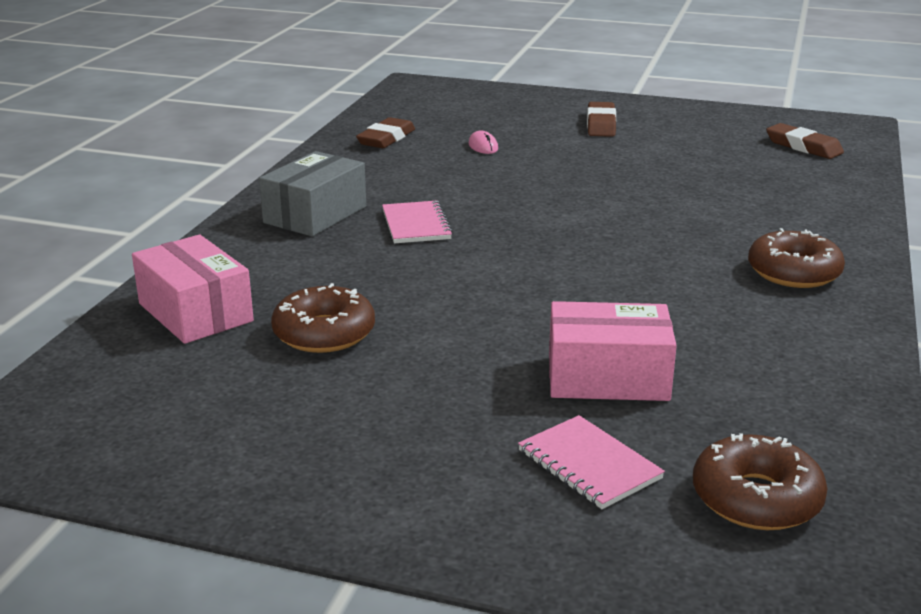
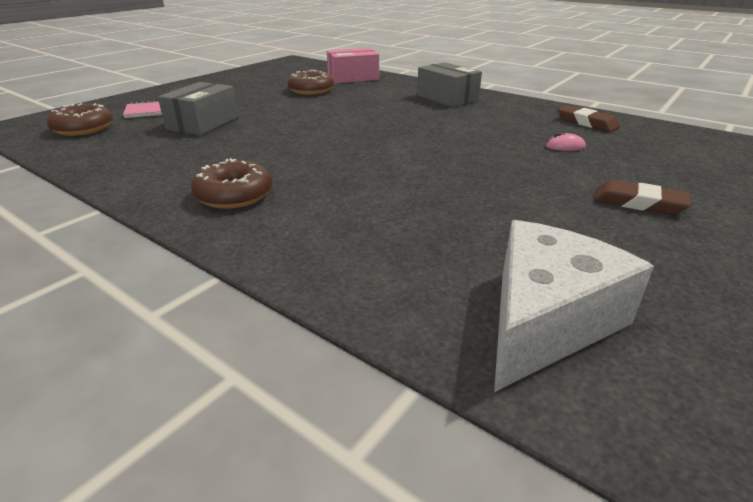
camera: 110 degrees right, 5 degrees up
(416, 225) = (417, 113): pink notebook -> none
(607, 377) = (203, 123): pink box -> grey box
(803, 147) = (546, 320): brown eraser -> white cheese

